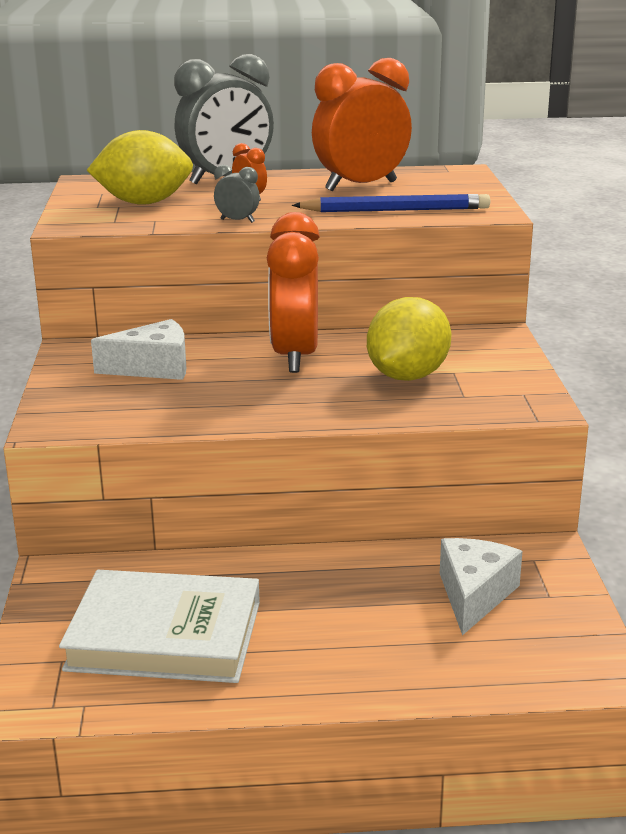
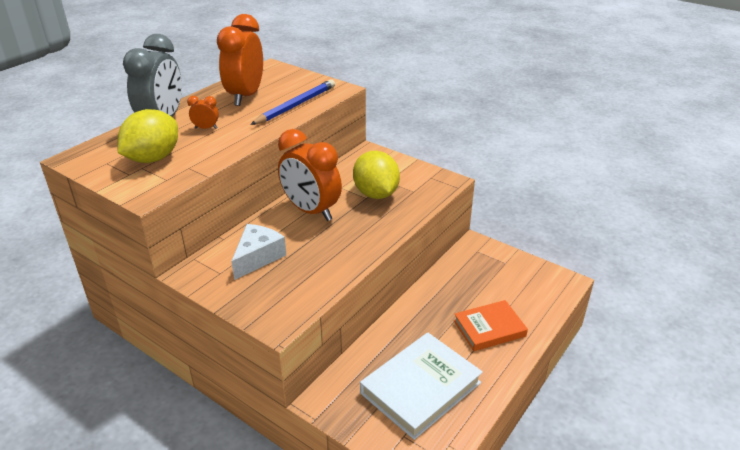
camera: 50 degrees left, 10 degrees up
(237, 221) = (236, 147): grey clock -> none
(367, 643) = (489, 328): none -> orange book
(474, 595) = (485, 280): white cheese -> none

